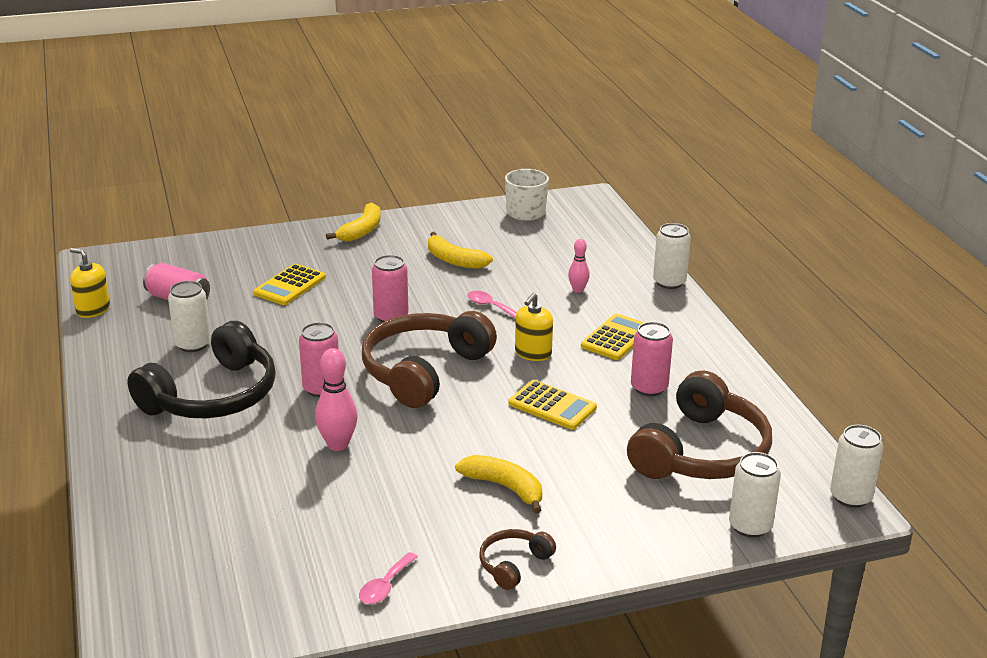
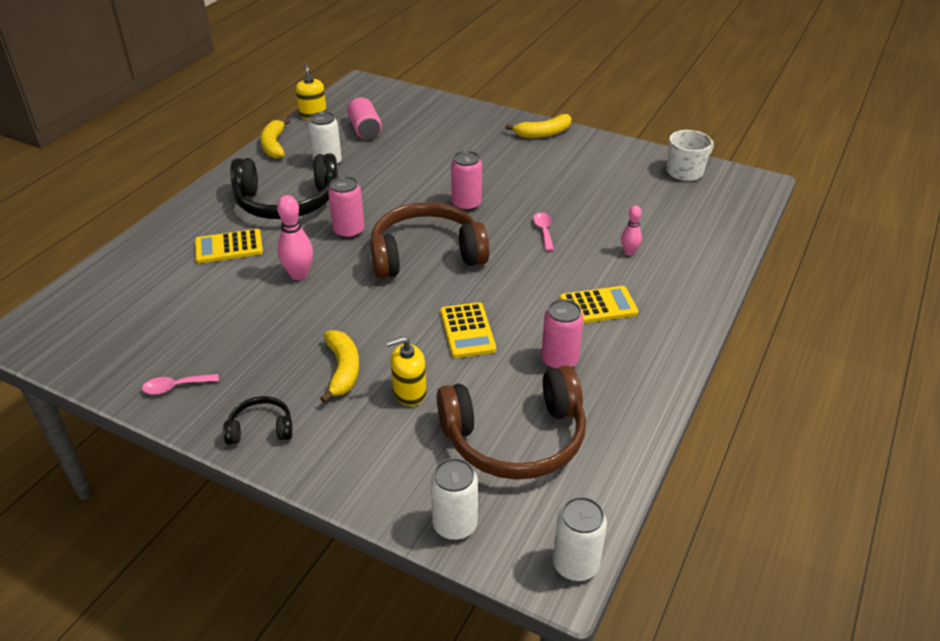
camera: 45 degrees right, 10 degrees up
(290, 285) = (439, 151): yellow calculator -> yellow calculator (229, 247)
(454, 260) = (573, 184): yellow banana -> yellow banana (274, 145)
(513, 564) = (261, 428): brown headphones -> black headphones
(533, 353) = (517, 283): yellow soap dispenser -> yellow soap dispenser (409, 392)
(669, 282) = (715, 284): white can -> none

